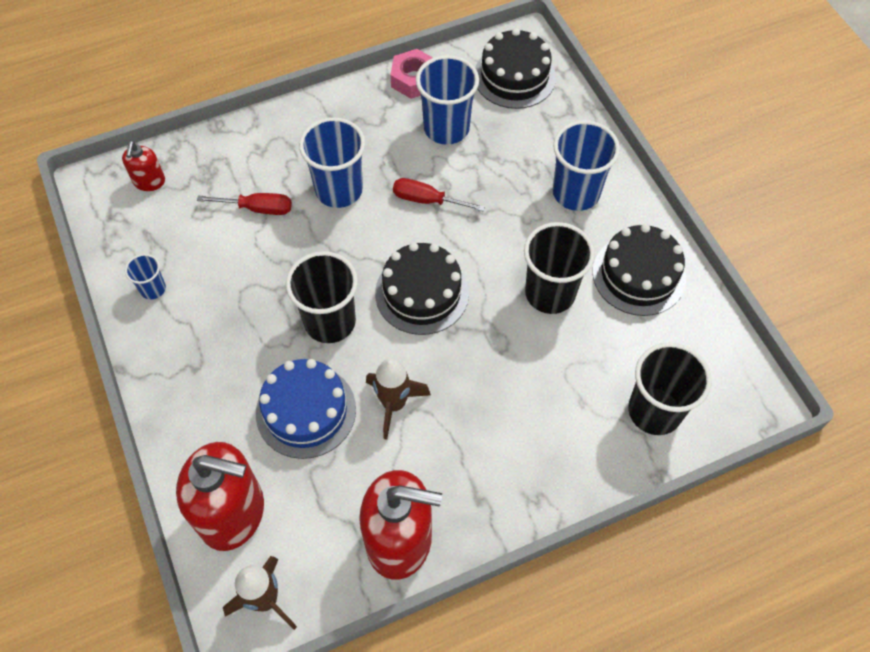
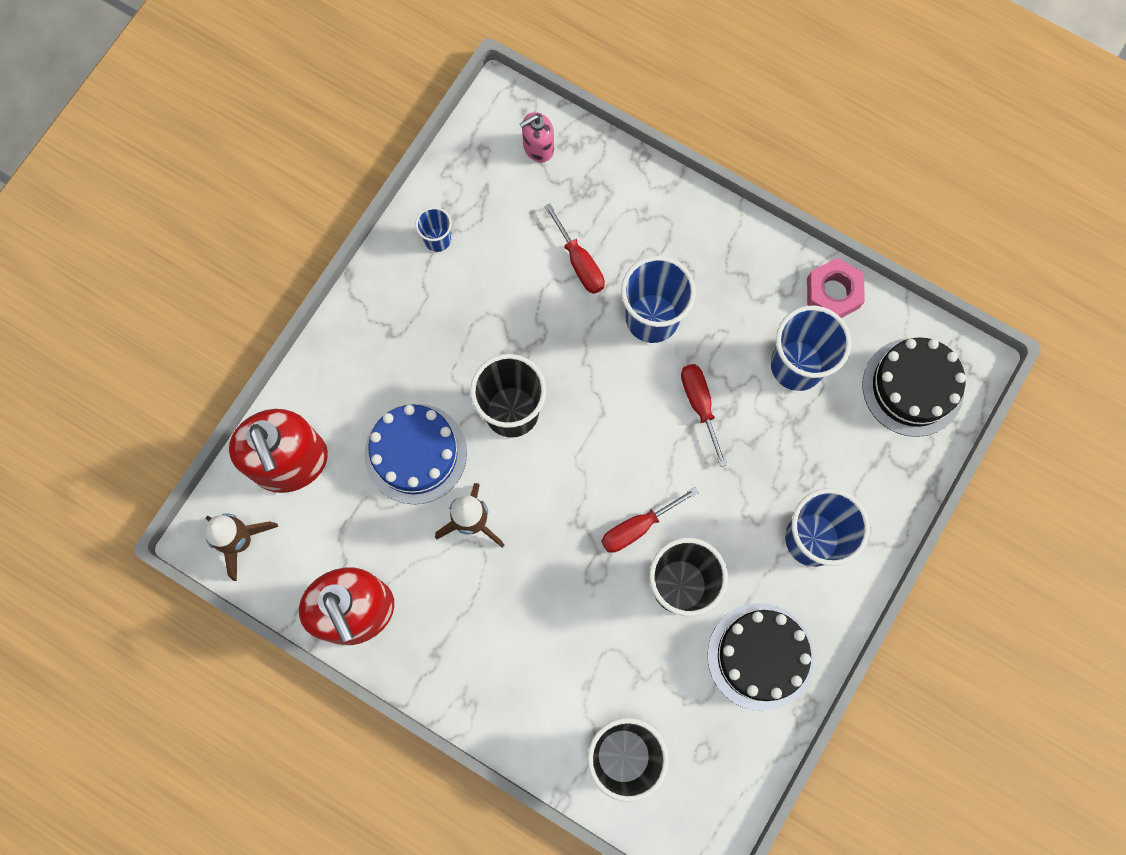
camera: 55 degrees right, 15 degrees up
(149, 182) = (538, 148): red soap dispenser -> pink soap dispenser
(422, 293) = (597, 470): black cake -> none
(485, 293) = (638, 527): none -> red screwdriver

